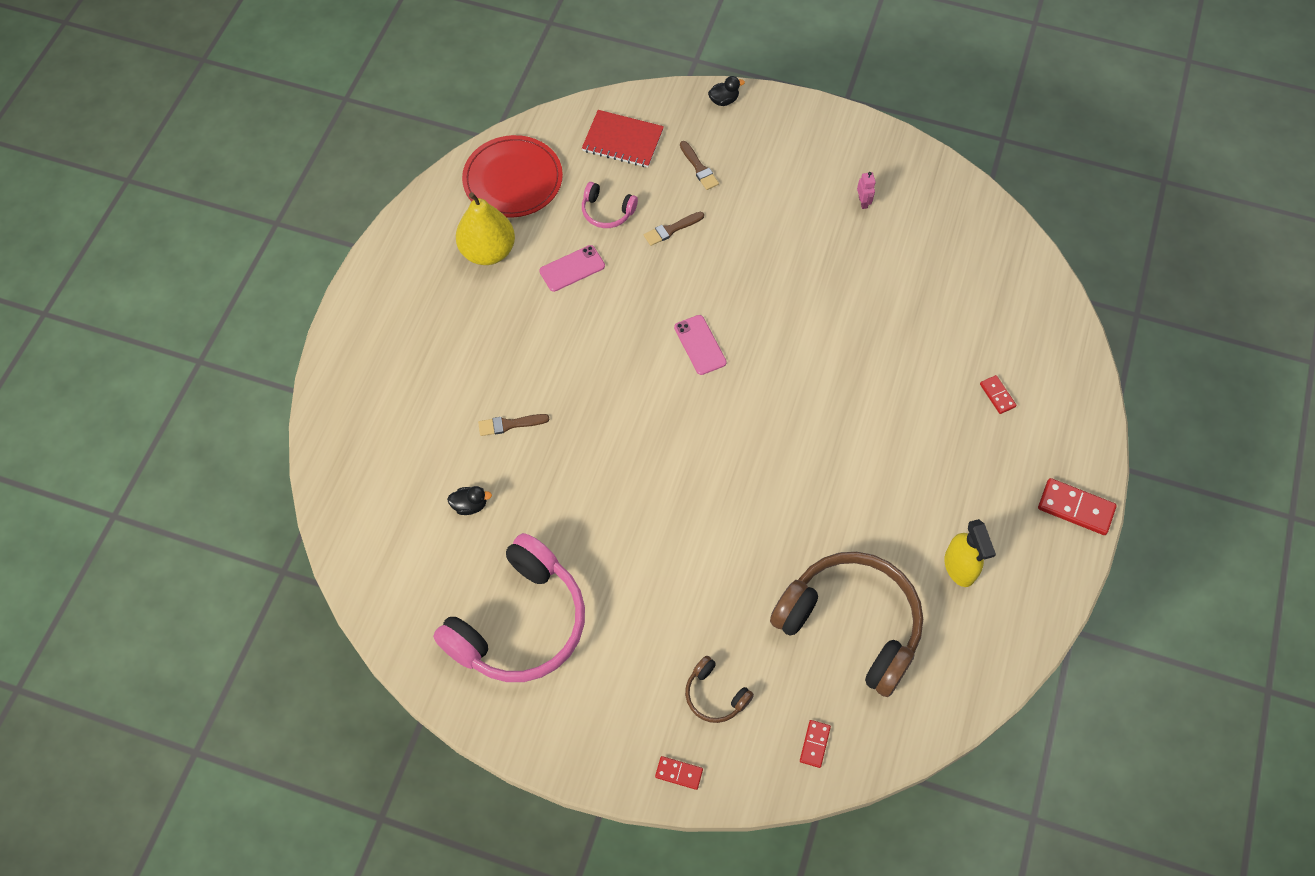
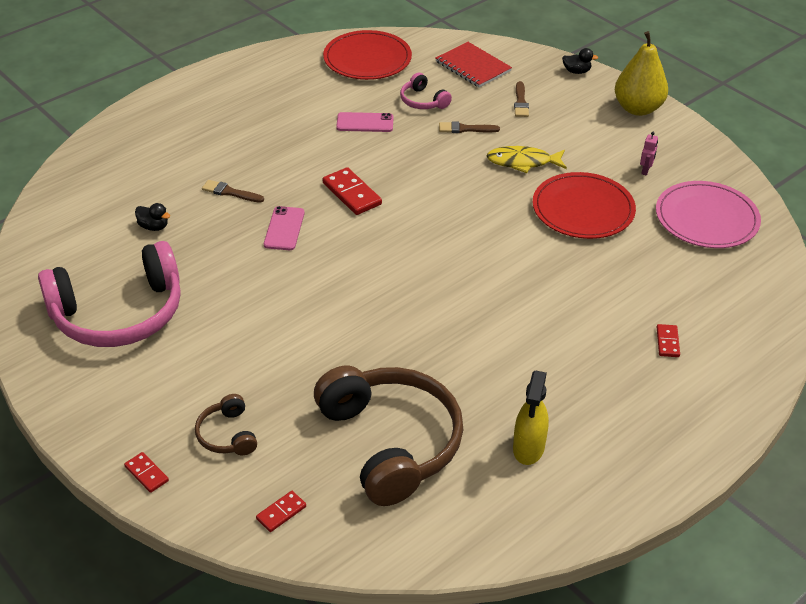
camera: 30 degrees right, 20 degrees down
(488, 251) = (310, 90): yellow pear -> yellow pear (637, 108)
(700, 345) = (425, 205): pink phone -> pink phone (284, 228)
(751, 246) = (523, 162): none -> yellow fish
(839, 278) = (583, 209): none -> red plate
(947, 236) = (706, 218): none -> pink plate
(1075, 508) = (682, 456): red domino -> red domino (351, 194)

